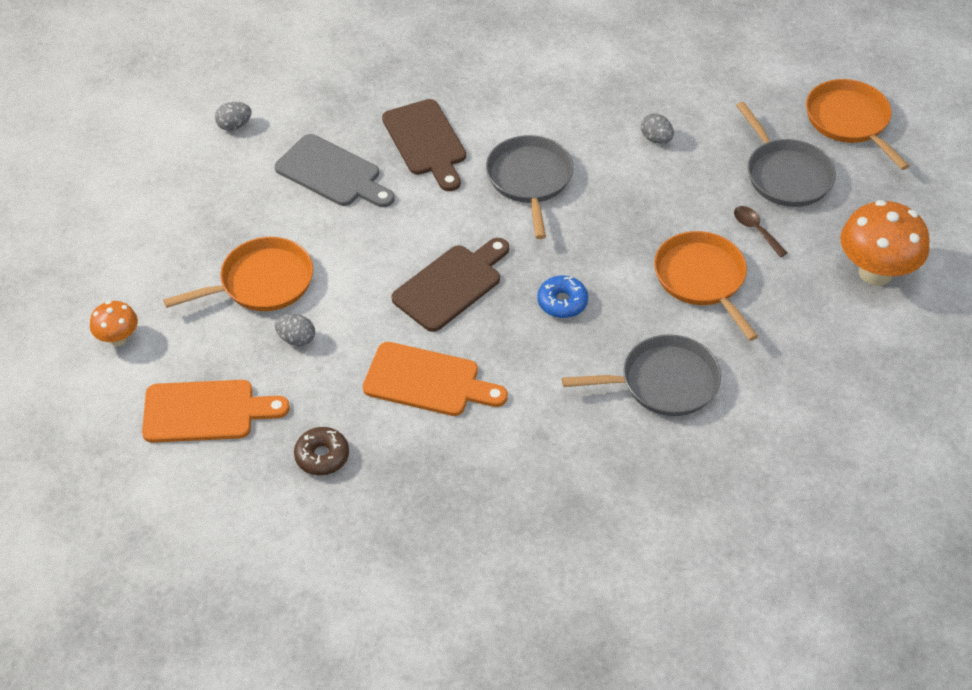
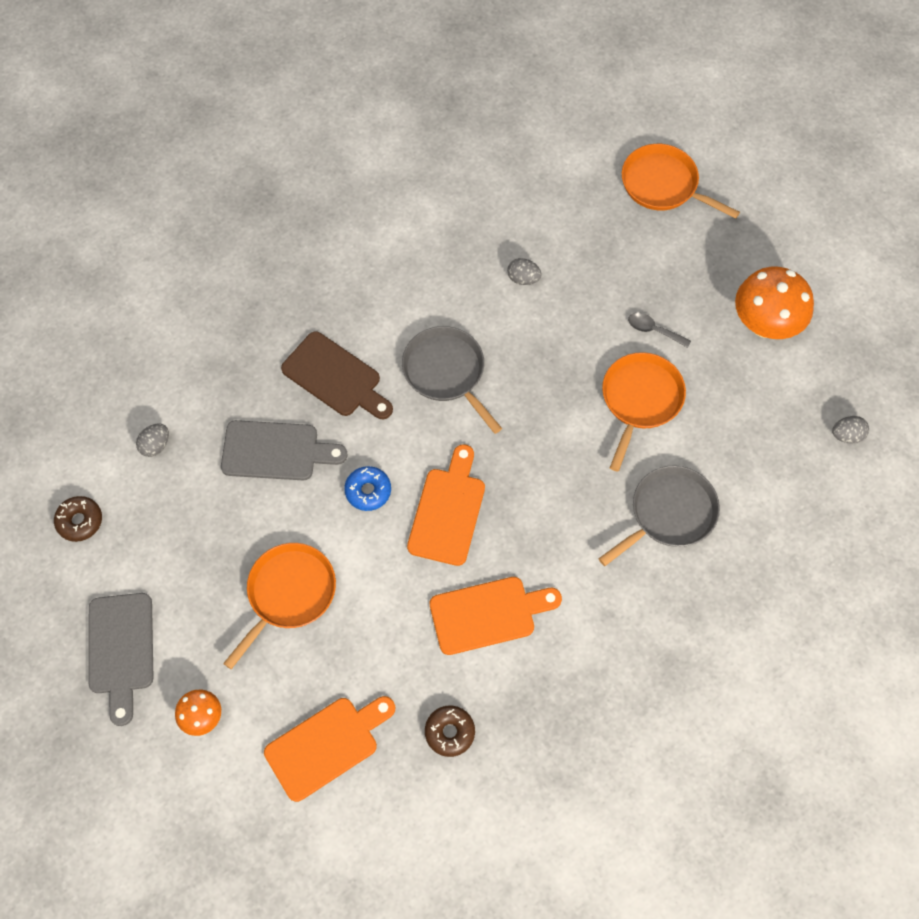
camera: 30 degrees left, 15 degrees up
(91, 257) = (121, 649): none -> grey cutting board
(131, 152) = (80, 521): none -> brown donut
(296, 339) = (355, 633): grey egg -> grey egg (846, 435)
(451, 285) = (448, 511): brown cutting board -> orange cutting board
(562, 302) = (546, 480): blue donut -> blue donut (368, 491)
(701, 279) = (640, 399): orange pan -> orange pan turned 75 degrees clockwise
(755, 230) = (653, 330): brown spoon -> grey spoon
(786, 175) = (645, 264): grey pan -> none

